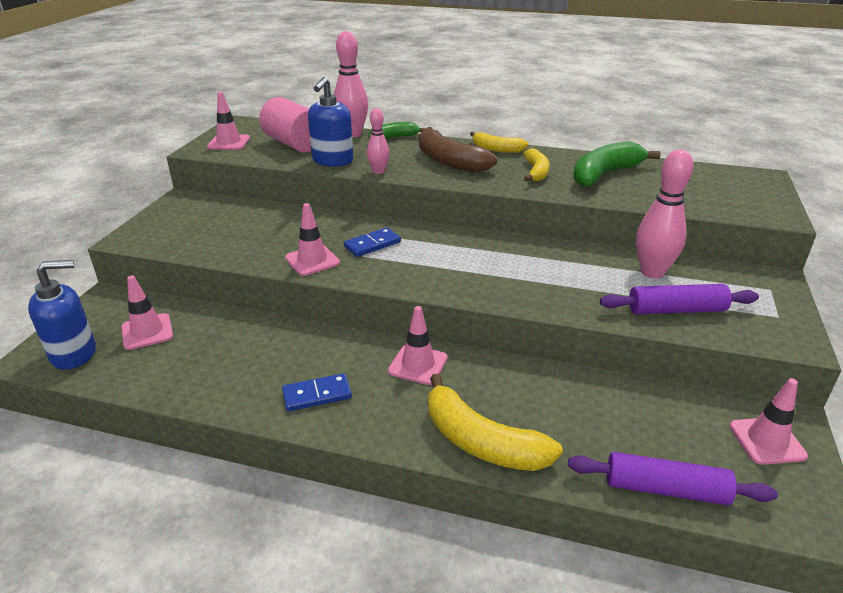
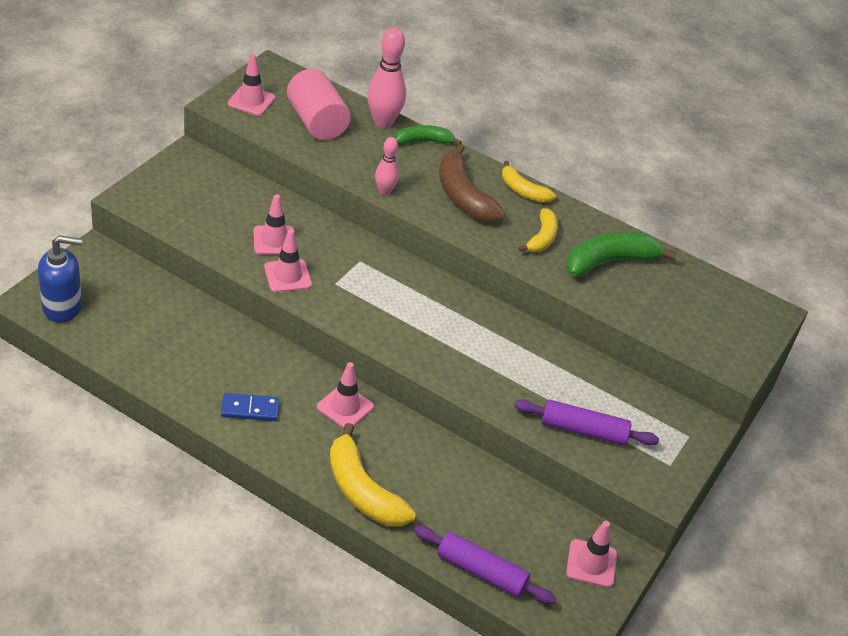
camera: 10 degrees right, 10 degrees up
(147, 332) = (126, 301): pink traffic cone -> pink traffic cone (274, 240)
(332, 161) = (345, 161): blue soap dispenser -> none
(372, 244) = (350, 272): blue domino -> none
(652, 272) = (593, 384): pink bowling pin -> none

